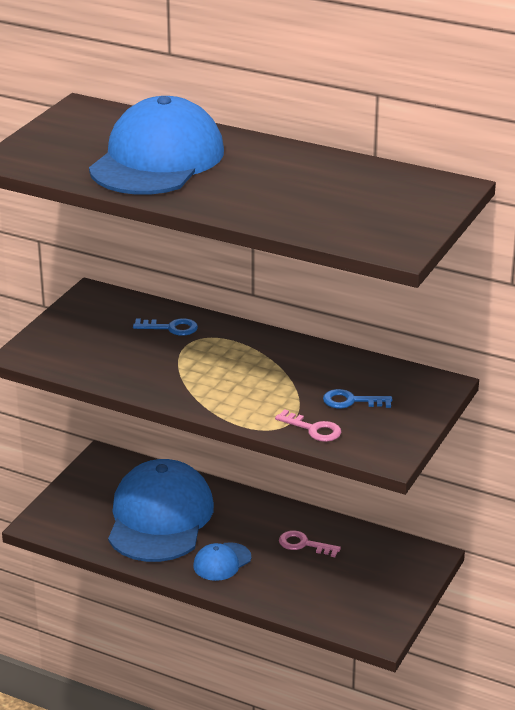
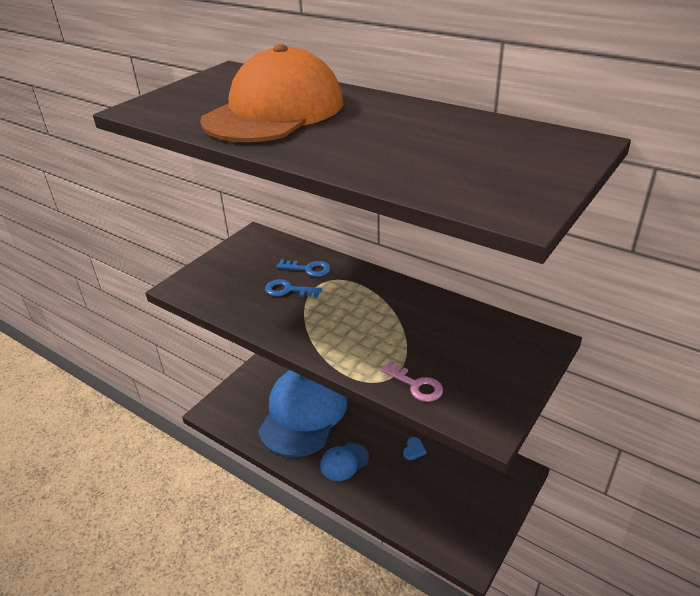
camera: 10 degrees right, 5 degrees up
(157, 160) = (275, 111): blue cap -> orange cap
(304, 544) = (413, 450): pink key -> blue heart
(351, 401) = (457, 354): blue key -> blue key (288, 290)

